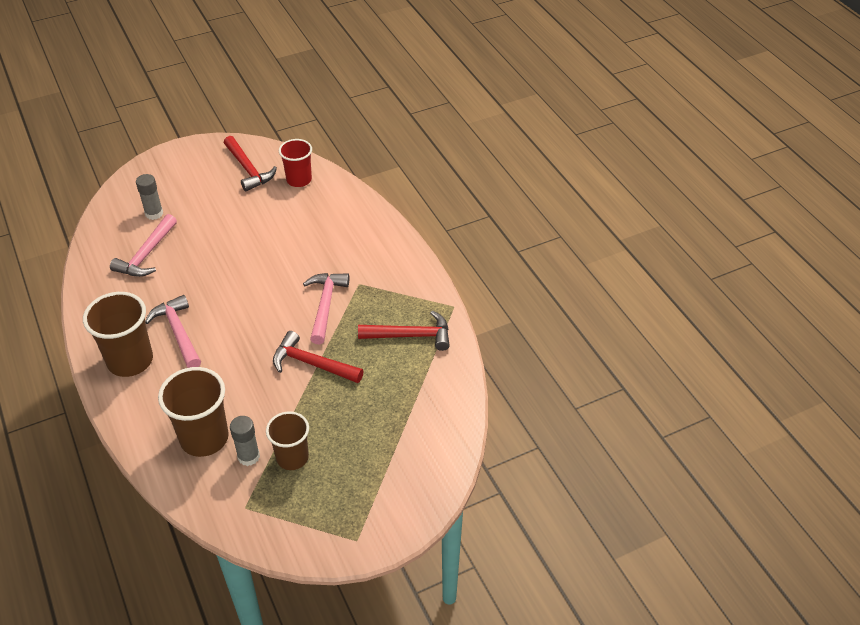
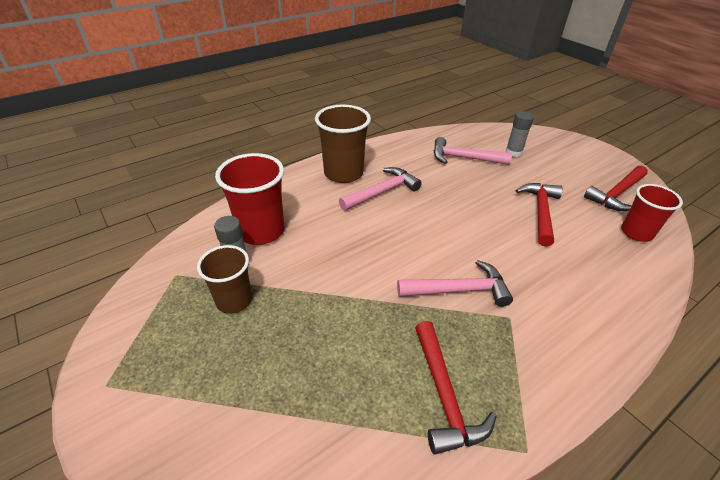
camera: 80 degrees right, 5 degrees down
(204, 438) = (261, 231): brown cup -> red cup
(312, 364) = (367, 293): red hammer -> red hammer (540, 212)

